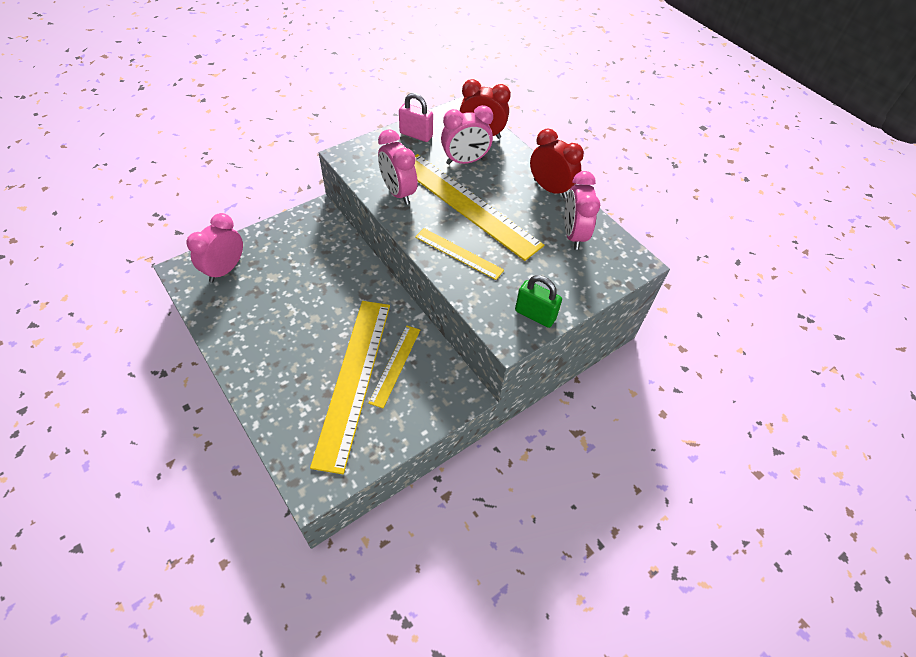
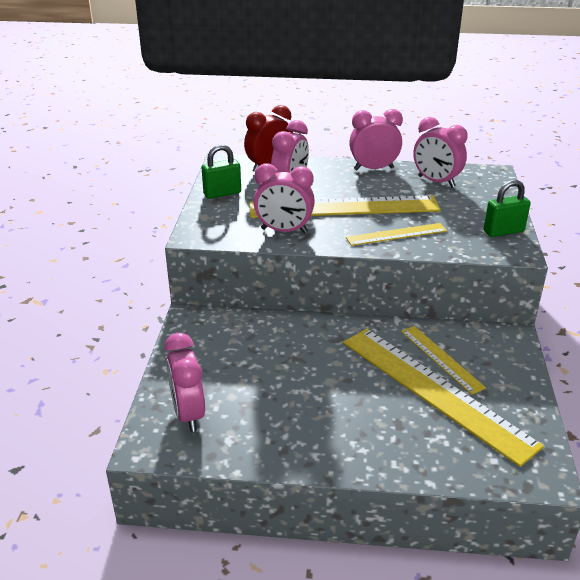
camera: 45 degrees left, 20 degrees down
(416, 135) = (222, 193): pink padlock -> green padlock
(550, 189) = (373, 169): red clock -> pink clock

